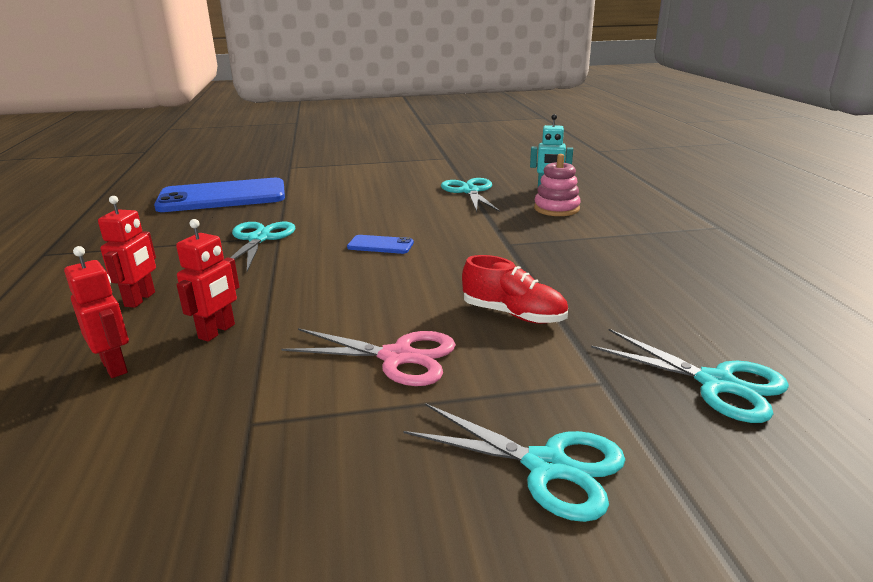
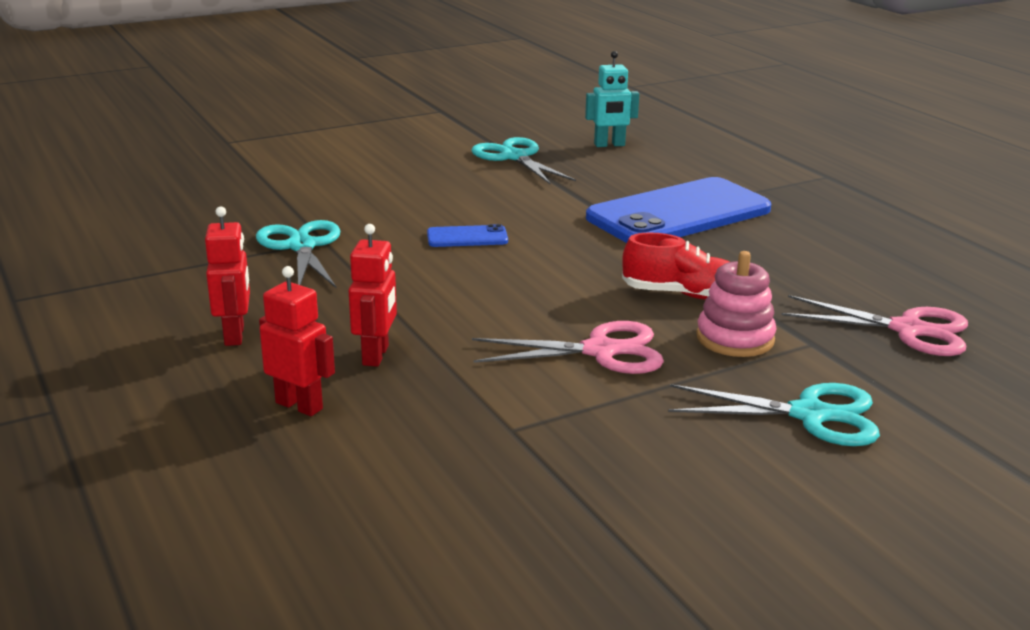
camera: 20 degrees left, 0 degrees up
(222, 197) = (178, 195): blue phone -> blue phone (679, 214)
(556, 209) = (638, 171): pink stacking toy -> pink stacking toy (735, 338)
(717, 383) = (908, 330): turquoise scissors -> pink scissors

